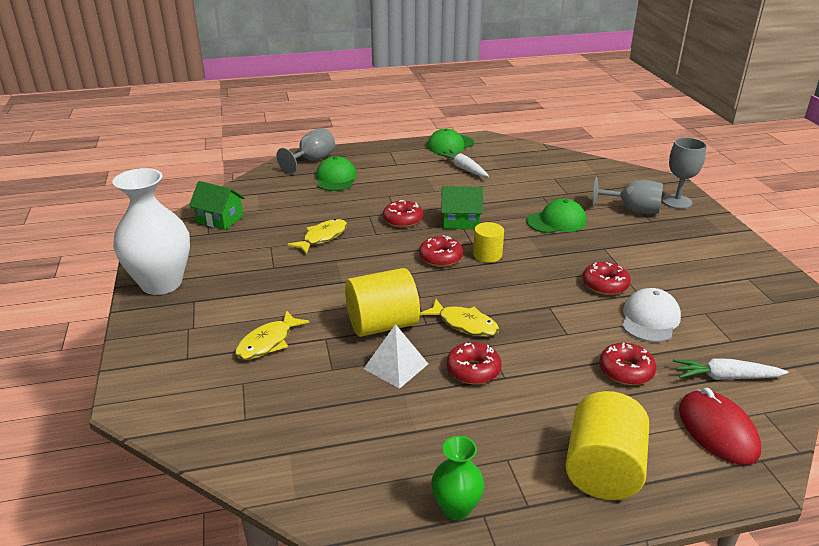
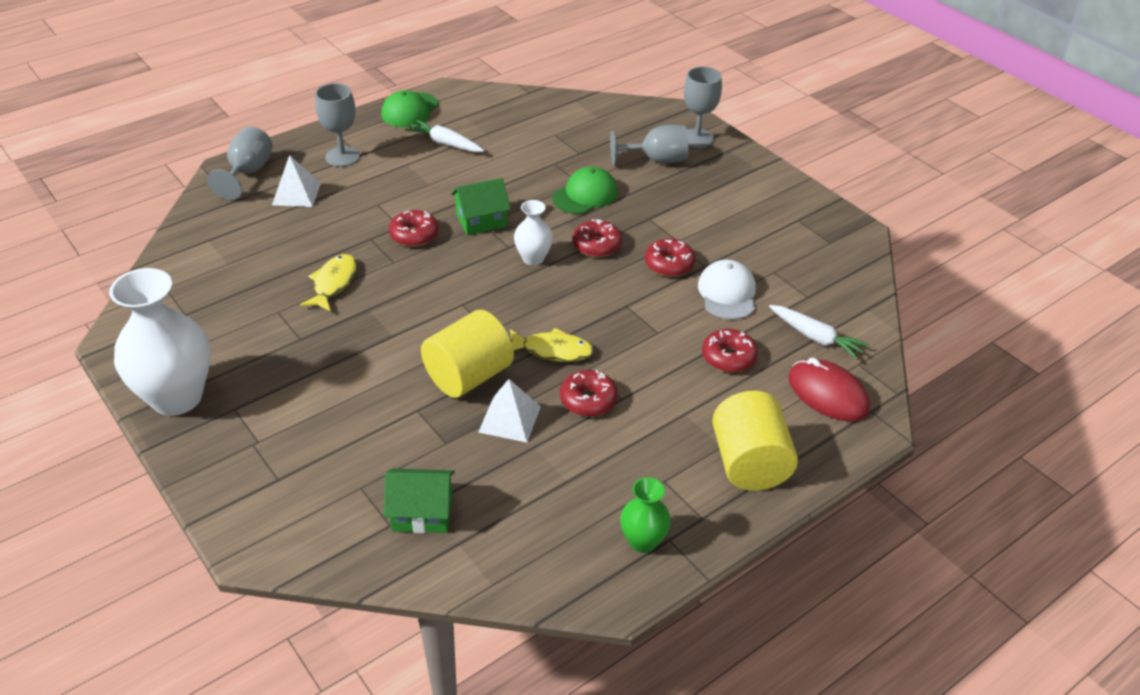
camera: 25 degrees left, 10 degrees up
(220, 219) = (186, 290): green house -> green house (422, 513)
(268, 342) = (357, 433): yellow fish -> none
(336, 178) = (296, 194): green cap -> white pyramid
(383, 163) = (342, 157): none -> grey goblet
(440, 258) = (485, 275): red donut -> red donut (597, 245)
(487, 255) = (533, 258): yellow cylinder -> white vase
(725, 377) = (816, 337): white carrot -> white carrot turned 120 degrees counterclockwise

